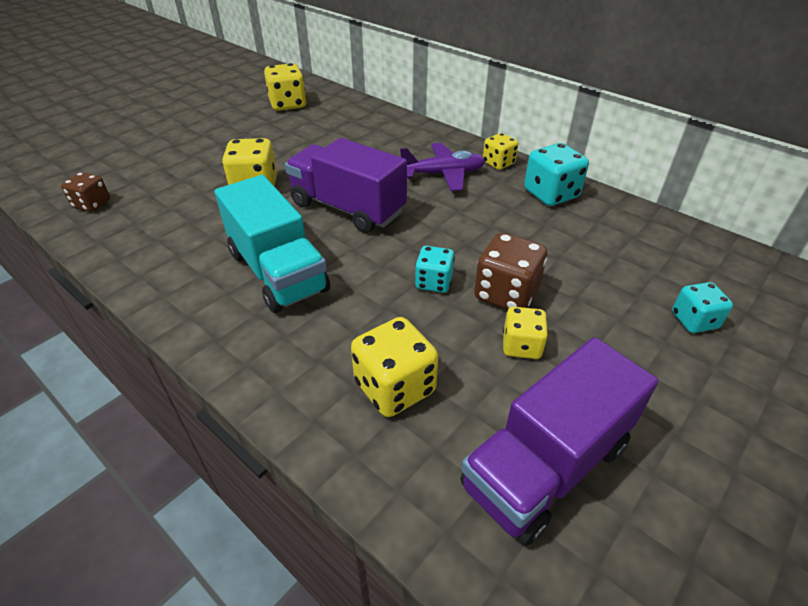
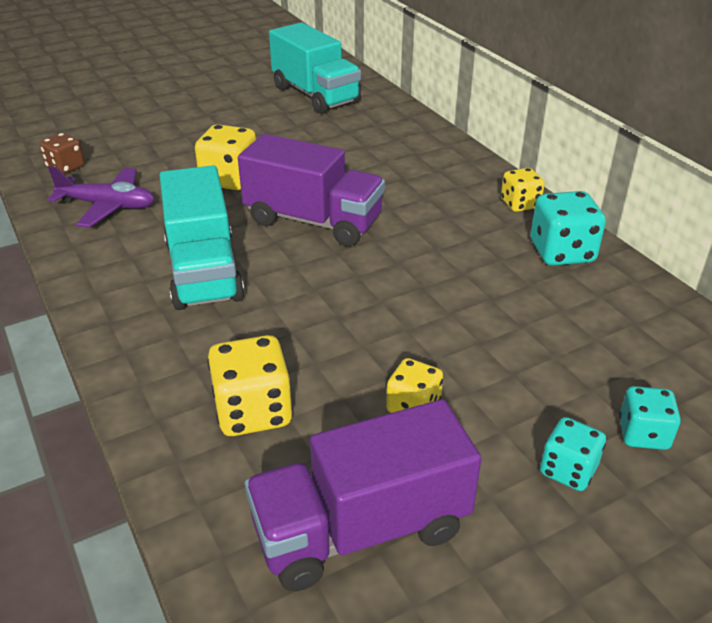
camera: 20 degrees right, 5 degrees down
(288, 104) = (315, 95): yellow dice -> turquoise truck
(347, 208) = (313, 221): purple truck -> purple truck turned 150 degrees clockwise
(434, 282) = (359, 319): turquoise dice -> turquoise dice (568, 470)
(443, 174) = (444, 204): purple plane -> purple plane (108, 206)
(506, 294) = (432, 349): brown dice -> none

